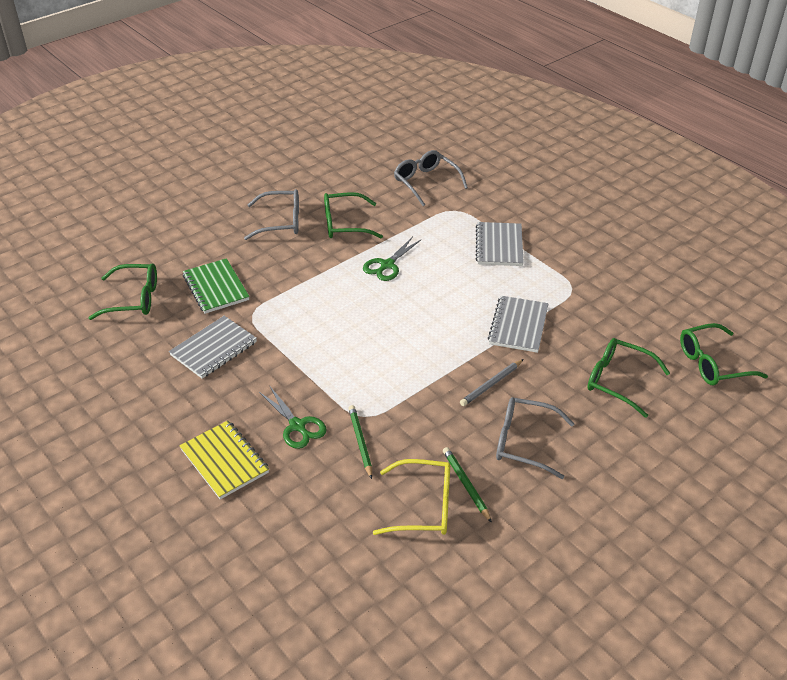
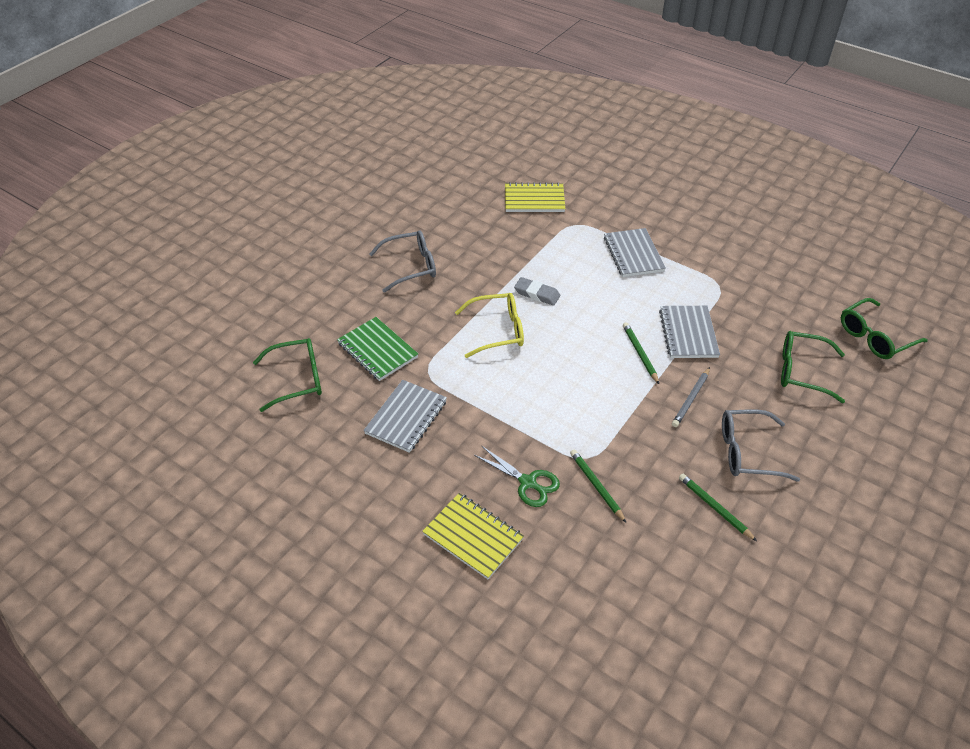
camera: 15 degrees left, 5 degrees up
(344, 224) = (475, 258): green glasses -> none
(387, 265) = (537, 294): green scissors -> grey eraser
(423, 506) = (686, 539): yellow glasses -> yellow glasses (497, 331)
(426, 182) = (534, 200): grey glasses -> yellow notebook
(461, 335) = (640, 354): none -> green pencil

